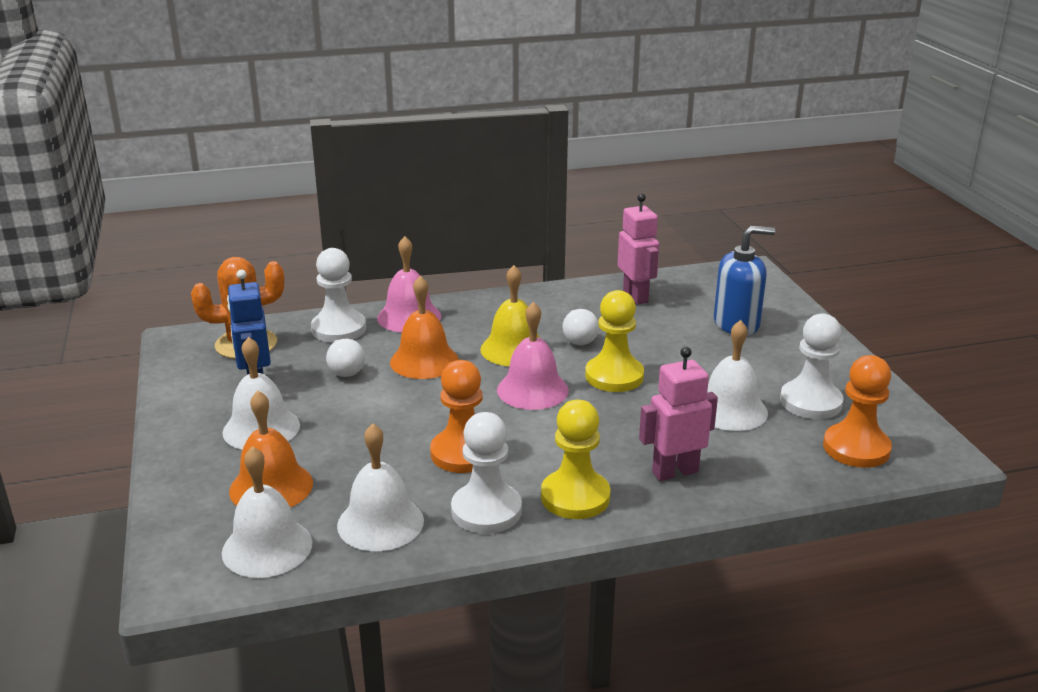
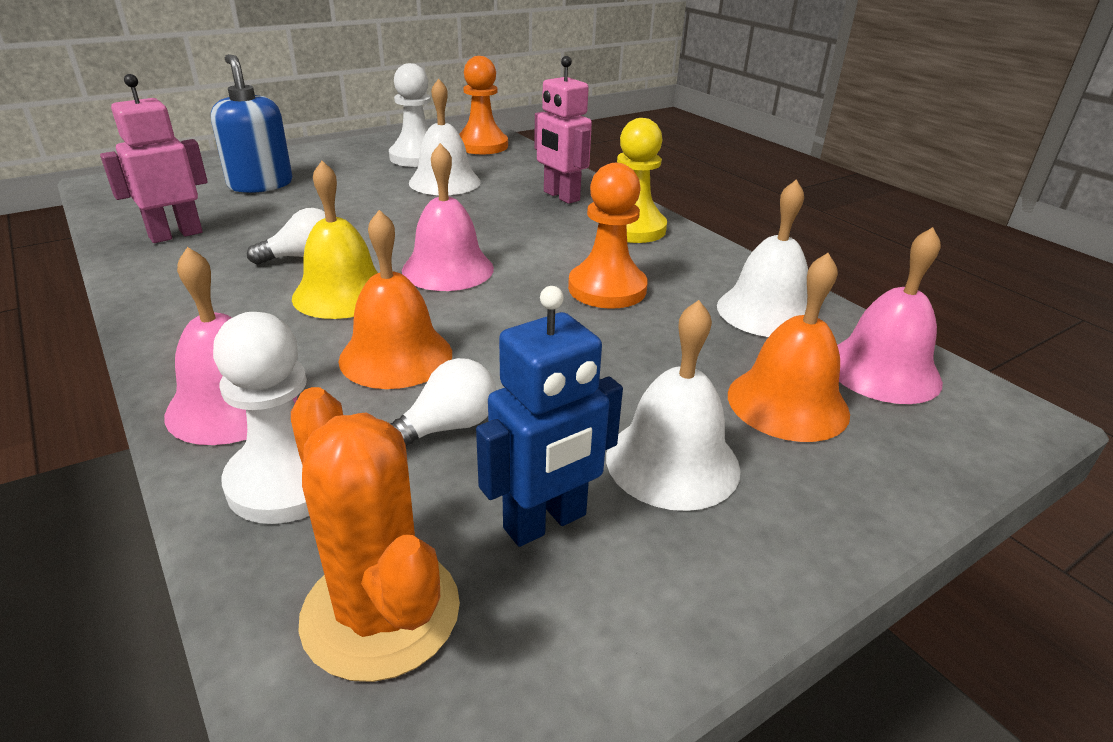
camera: 110 degrees left, 5 degrees up
(267, 547) = (882, 370): white bell -> pink bell
(486, 511) = (691, 262): white pawn -> none
(614, 376) = (398, 231): yellow pawn -> none

